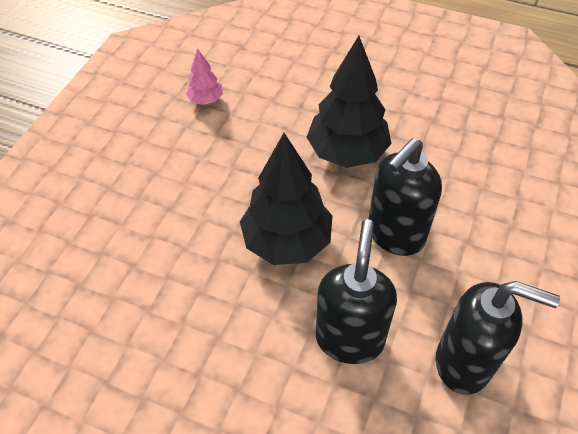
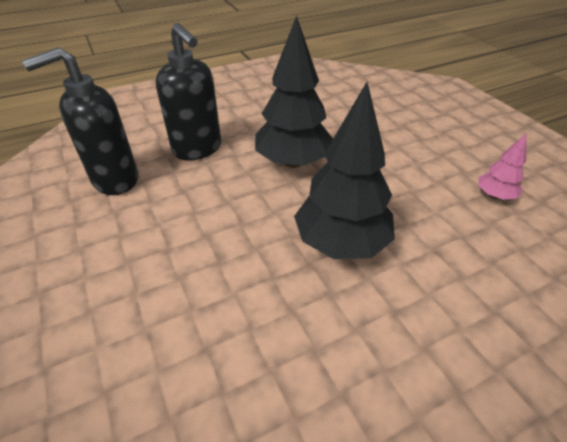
camera: 130 degrees right, 10 degrees down
(395, 235) = (229, 213): black soap dispenser -> none

